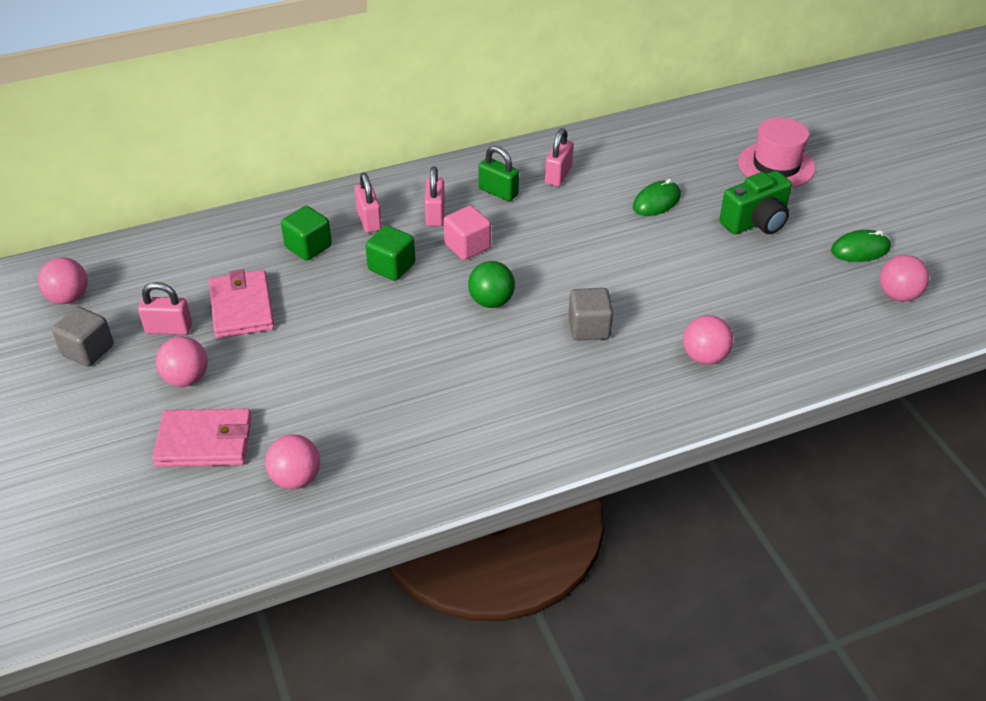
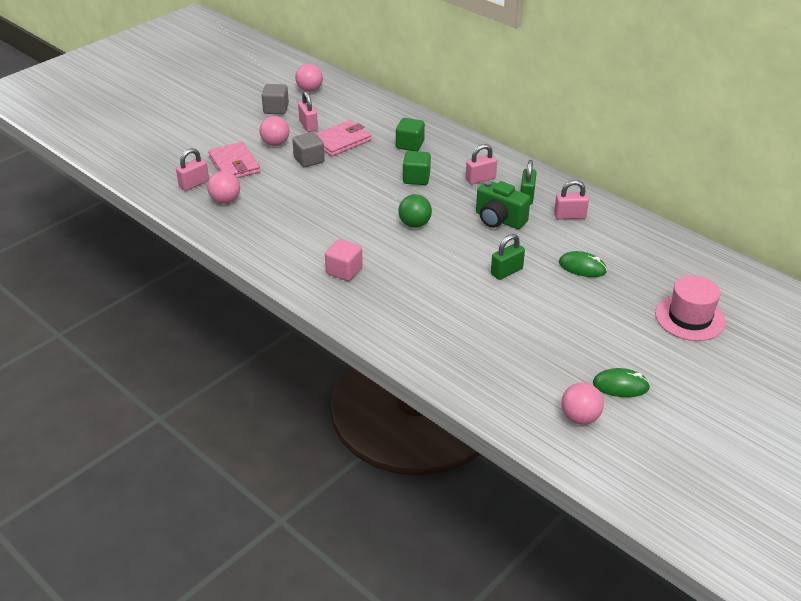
camera: 65 degrees right, 5 degrees down
(369, 220) = (452, 157): pink padlock -> pink padlock (194, 184)
(467, 246) = (460, 200): pink cube -> pink cube (344, 271)
(589, 328) = (420, 270): grey cube -> grey cube (309, 160)
(633, 259) = (506, 271): none -> green padlock
(704, 357) = (429, 328): pink ball -> none
(756, 222) = (603, 321): green camera -> green camera (499, 220)
(860, 249) = (620, 385): green mouse -> green mouse turned 45 degrees counterclockwise

